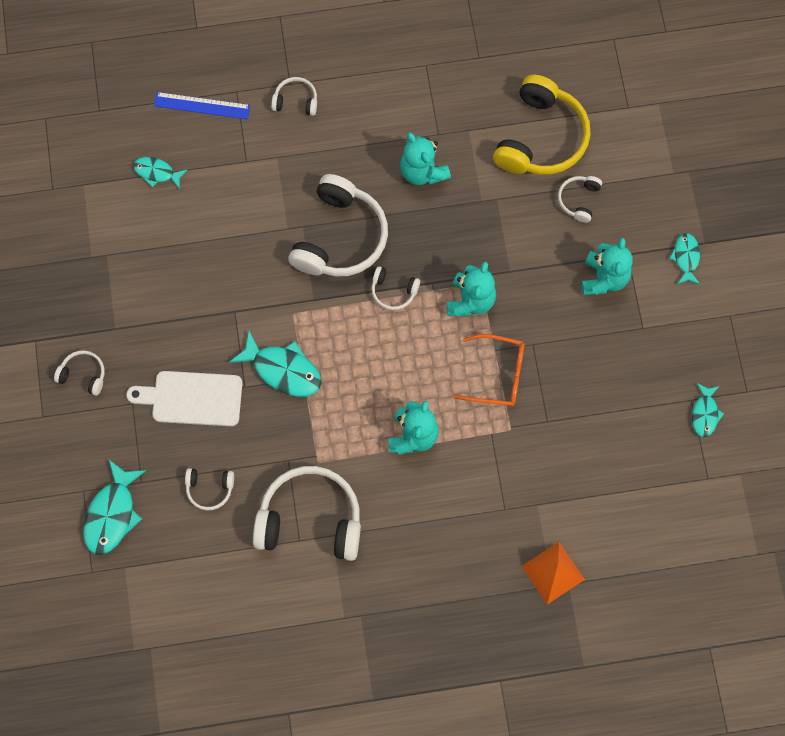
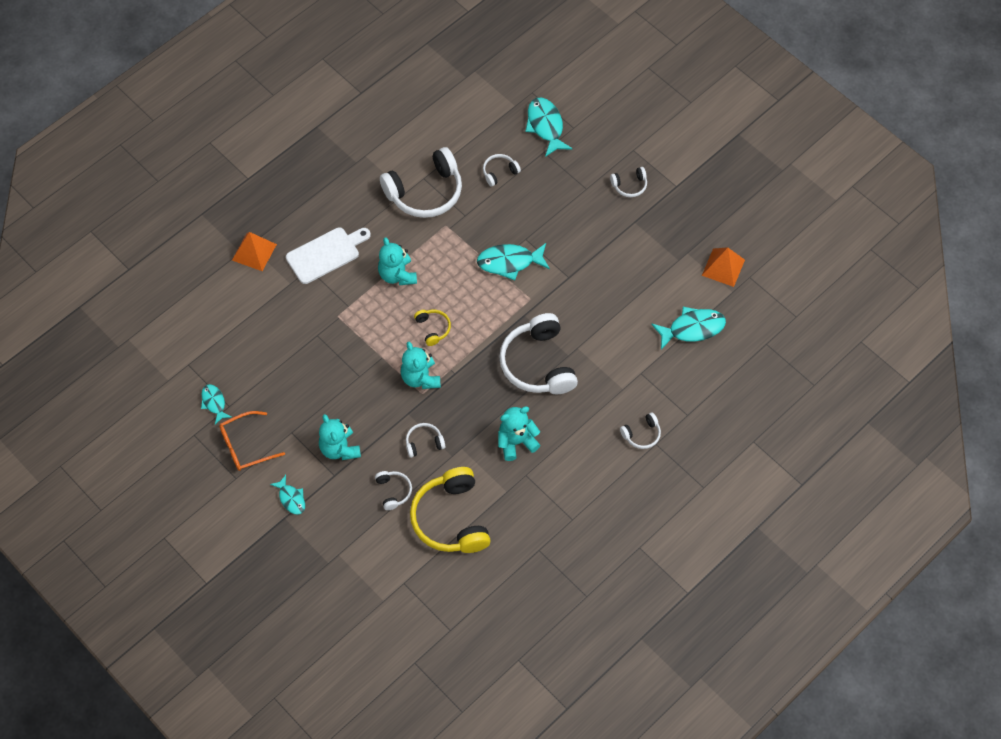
camera: 145 degrees right, 10 degrees down
(69, 216) = (723, 267): none -> orange pyramid
(157, 172) = (692, 328): turquoise fish -> turquoise fish, size x1.69
(192, 398) = (552, 213): white cutting board -> white cutting board (326, 254)
(202, 105) = (702, 390): blue ruler -> none
(393, 291) = (476, 352): white headphones -> white headphones (424, 443)
(419, 347) = (433, 328): none -> yellow headphones
(423, 171) = (516, 442): turquoise teddy bear -> turquoise teddy bear turned 45 degrees counterclockwise
(497, 375) = (369, 343): orange glasses -> orange glasses (245, 446)

